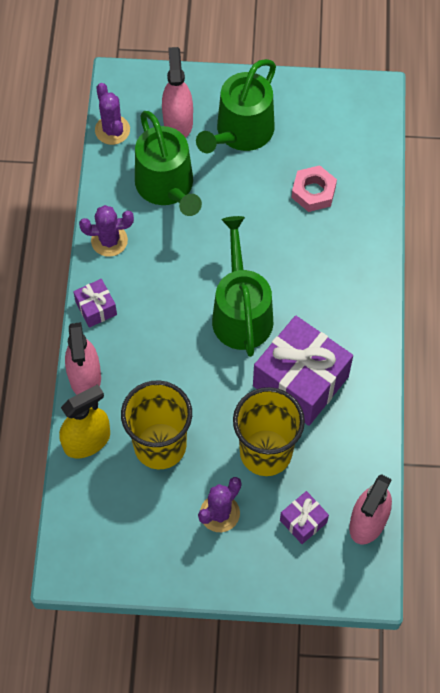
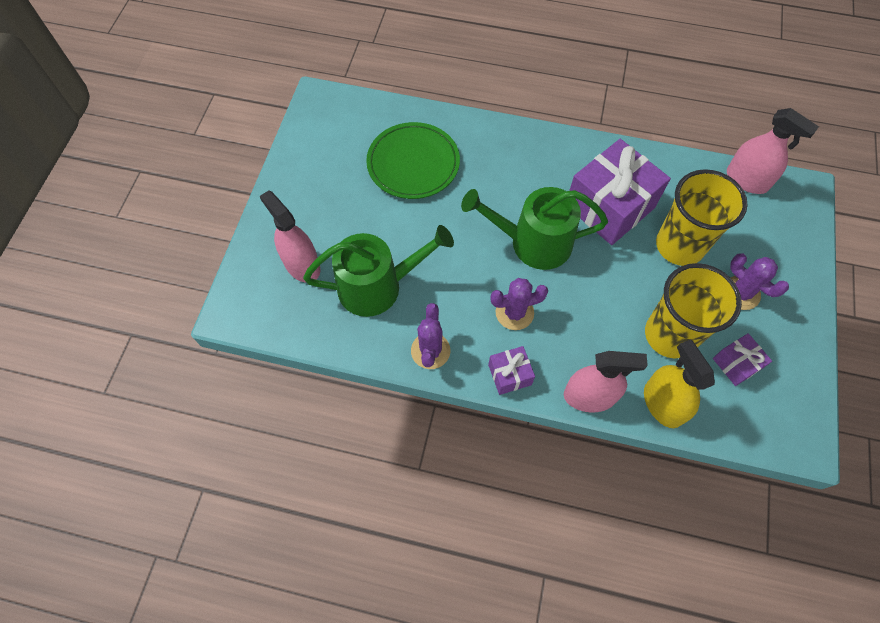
camera: 80 degrees left, 0 degrees up
(112, 130) = (293, 329): purple cactus -> purple cactus (514, 313)
(178, 122) = (302, 265): pink spray bottle -> pink spray bottle turned 45 degrees clockwise
(241, 132) = (330, 211): green watering can -> none
(303, 521) = (747, 227): purple gift -> purple gift (736, 364)
(313, 192) = (413, 163): pink nut -> green plate

